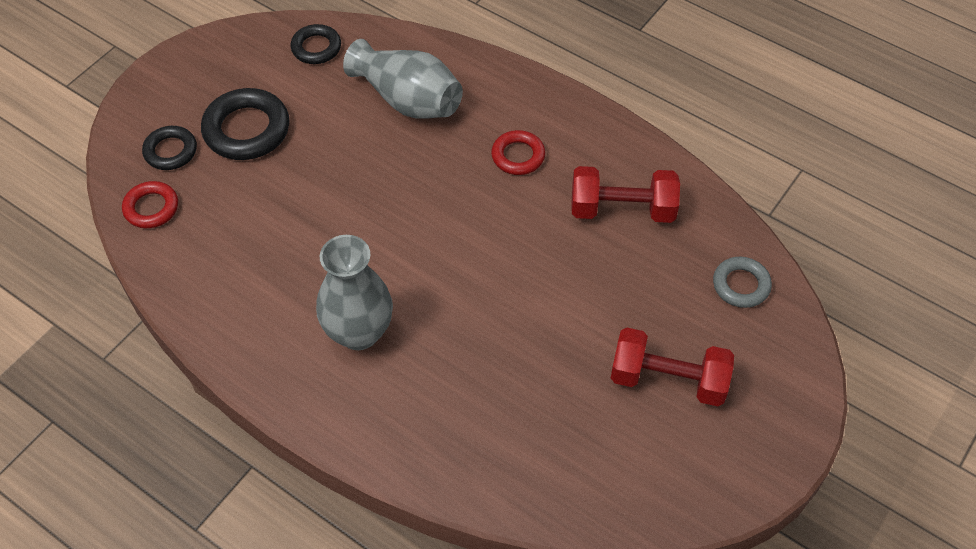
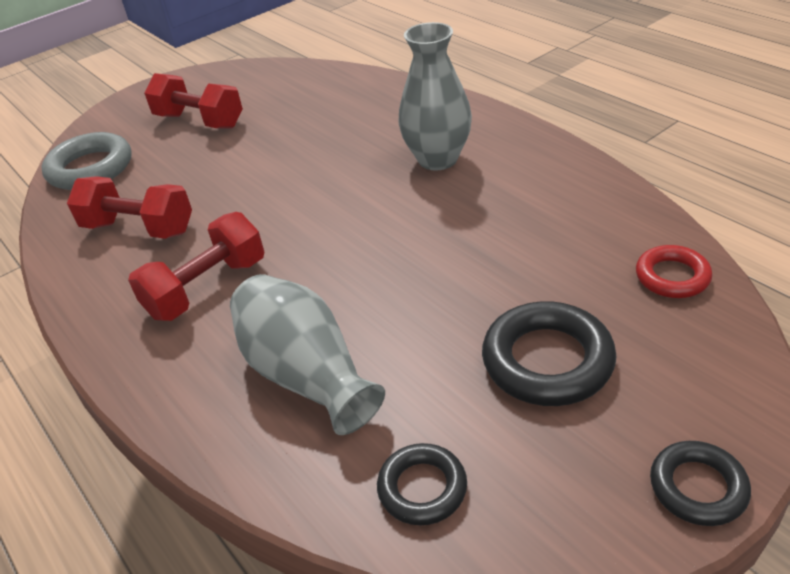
camera: 160 degrees left, 15 degrees down
(170, 151) = (660, 343): black ring -> black ring (698, 487)
(518, 156) = (207, 288): red ring -> red dumbbell
(741, 285) = (90, 168): grey ring -> grey ring, size x1.65

